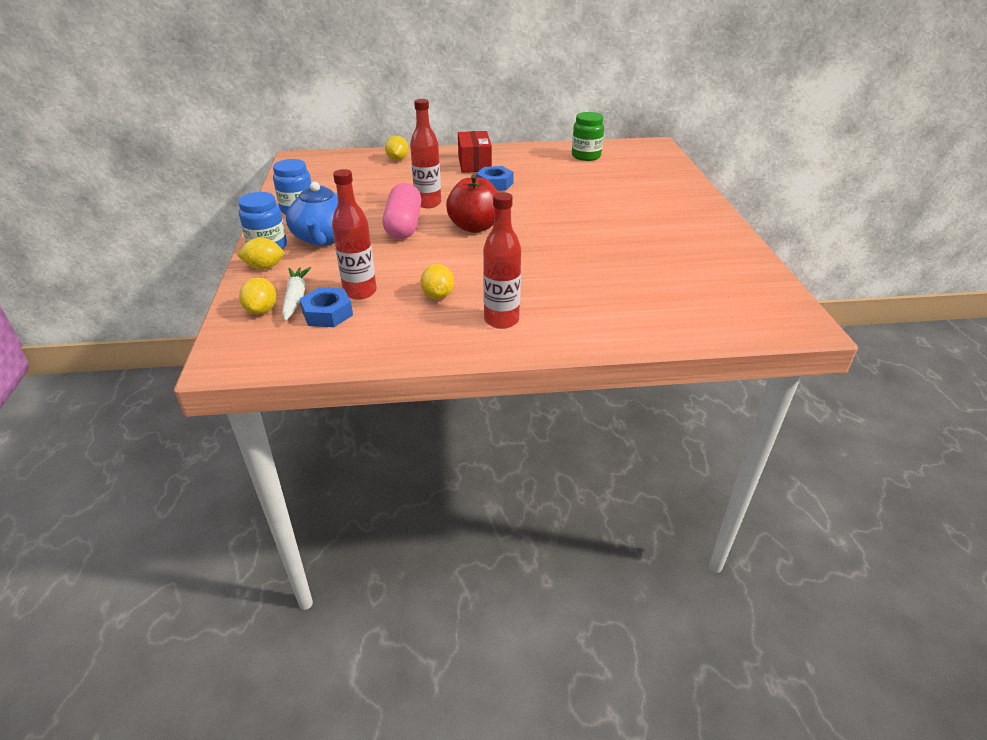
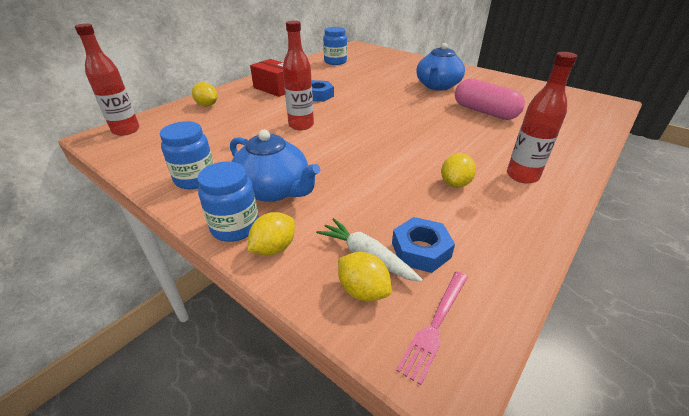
camera: 45 degrees left, 0 degrees up
(258, 344) = (435, 326): none -> pink fork
(360, 292) = (402, 215): red bottle -> red bottle (126, 130)
(404, 225) = (319, 148): pink capsule -> pink capsule (484, 112)
(438, 296) = (455, 183): yellow lemon -> yellow lemon turned 75 degrees clockwise
(475, 227) = (368, 126): red apple -> none
(586, 156) = (335, 62): green jar -> blue jar
(631, 220) = (437, 86): none -> blue teapot

